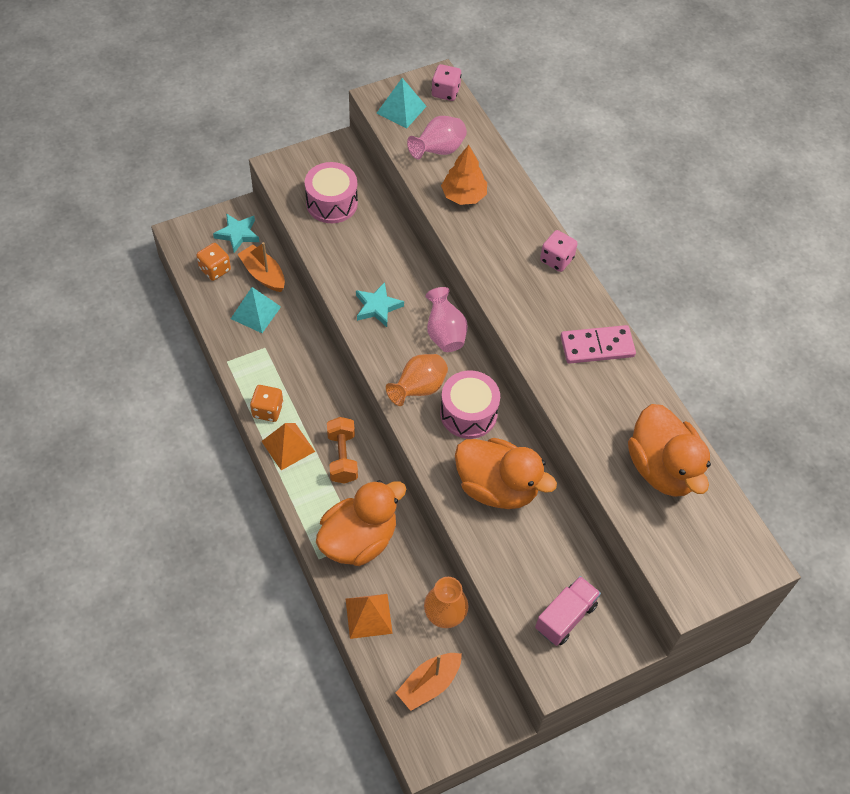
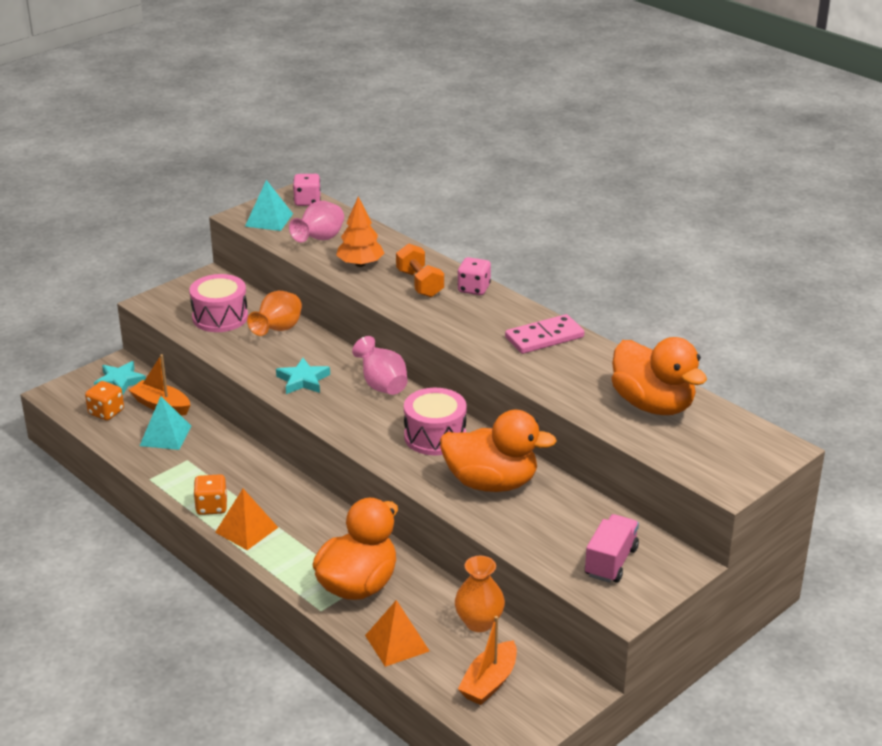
camera: 15 degrees left, 25 degrees down
(342, 457) = (310, 525): orange dumbbell -> orange dumbbell (420, 284)
(418, 389) = (374, 430): orange vase -> orange vase (278, 330)

